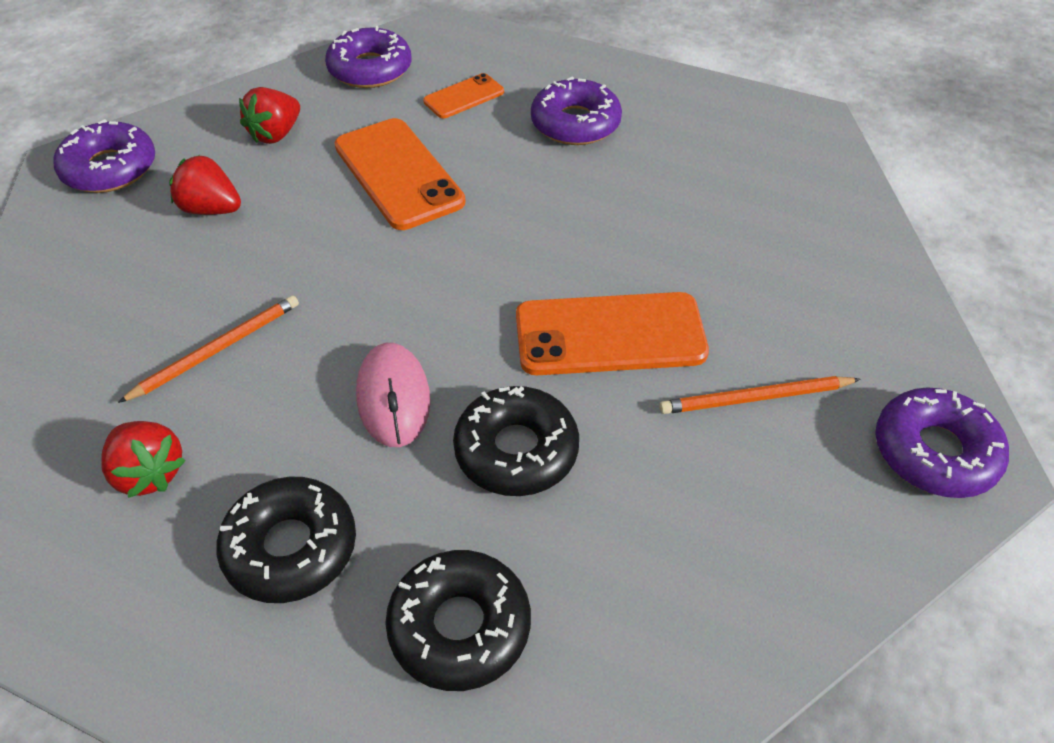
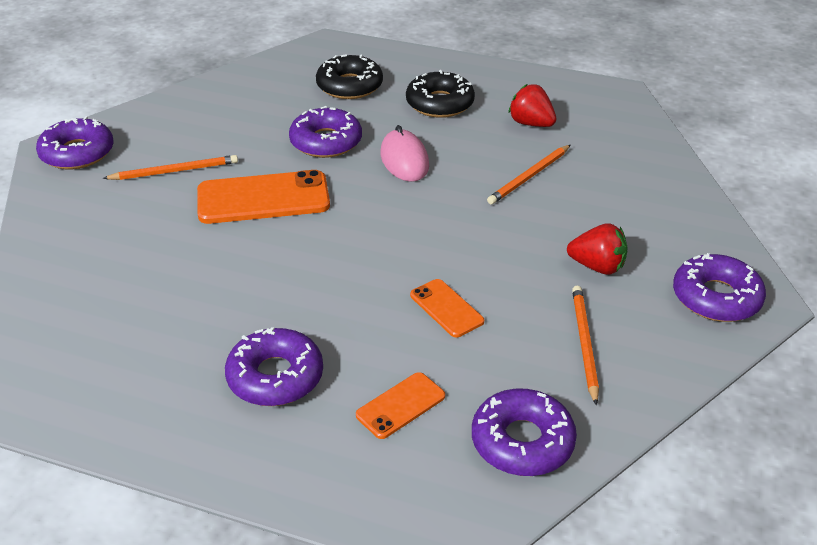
camera: 175 degrees right, 10 degrees down
(275, 134) = (584, 343): red strawberry -> orange pencil
(398, 174) = (446, 308): orange phone -> orange phone, size x0.54
(516, 450) = (326, 142): black donut -> purple donut

